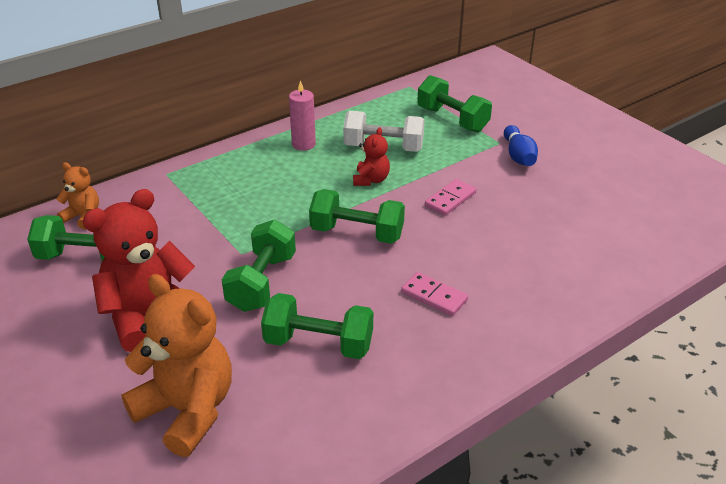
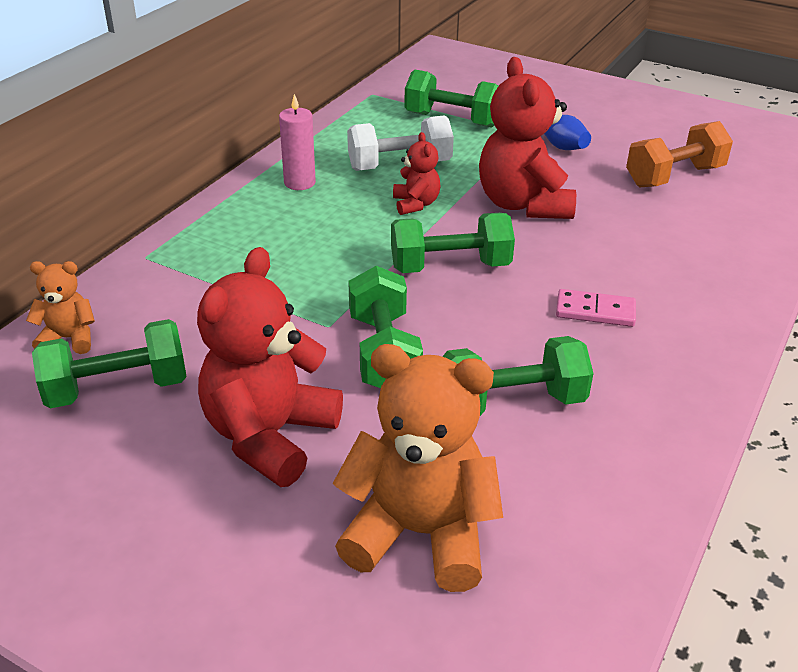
camera: 25 degrees left, 0 degrees up
(450, 199) = (523, 204): pink domino -> red teddy bear
(592, 206) = (674, 176): none -> orange dumbbell

